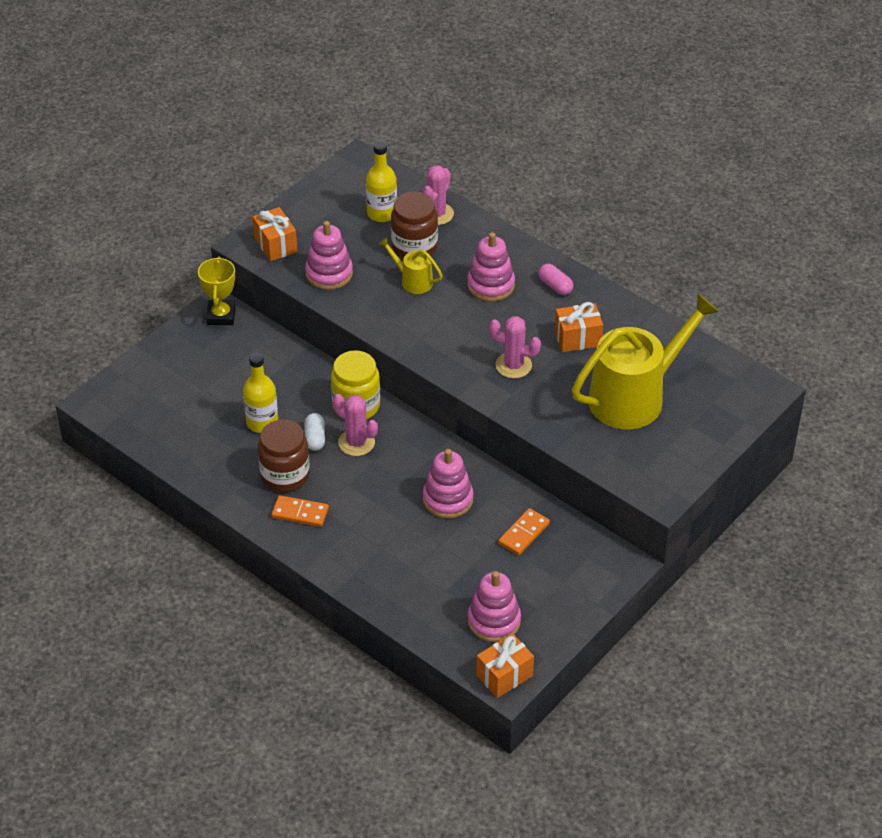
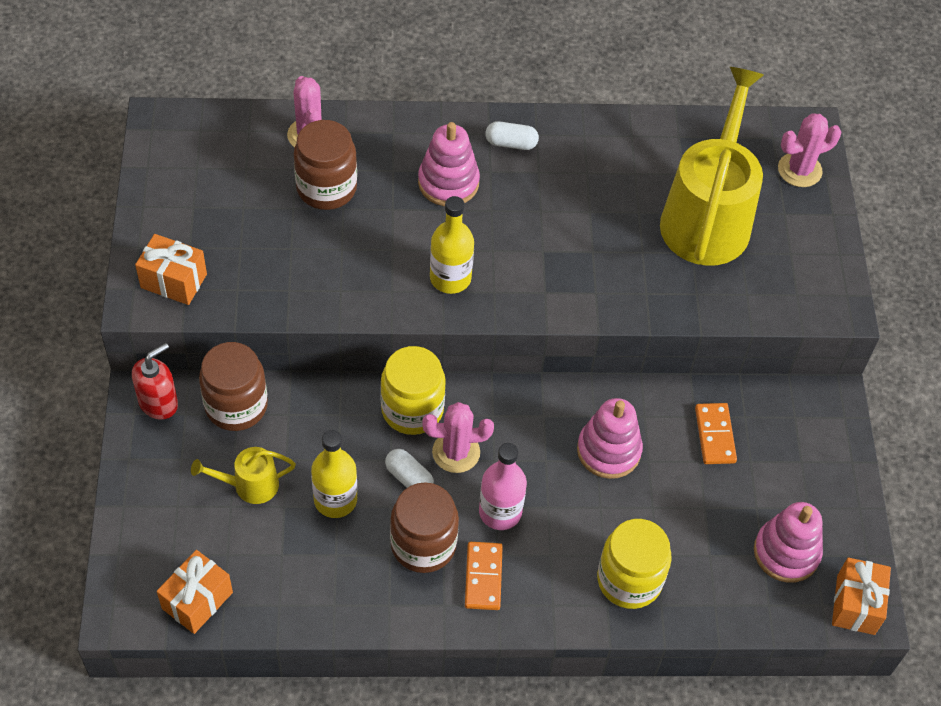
camera: 45 degrees left, 10 degrees up
(221, 316) = (158, 403): yellow trophy -> red soap dispenser
(260, 343) = (236, 406): none -> brown jar
(300, 513) = (483, 577): orange domino -> orange domino turned 60 degrees counterclockwise
(329, 273) = (268, 277): pink stacking toy -> none
(347, 488) = (500, 512): none -> pink bottle
(381, 570) = (629, 580): none -> yellow jar
(382, 213) = (251, 170): yellow bottle -> yellow bottle (450, 278)
(413, 281) = (366, 228): yellow watering can -> yellow watering can (250, 485)
(513, 365) = (564, 259): pink cactus -> pink cactus (799, 170)
(555, 286) = (511, 143): pink capsule -> white capsule
(577, 338) = (592, 188): orange gift -> orange gift (197, 600)

